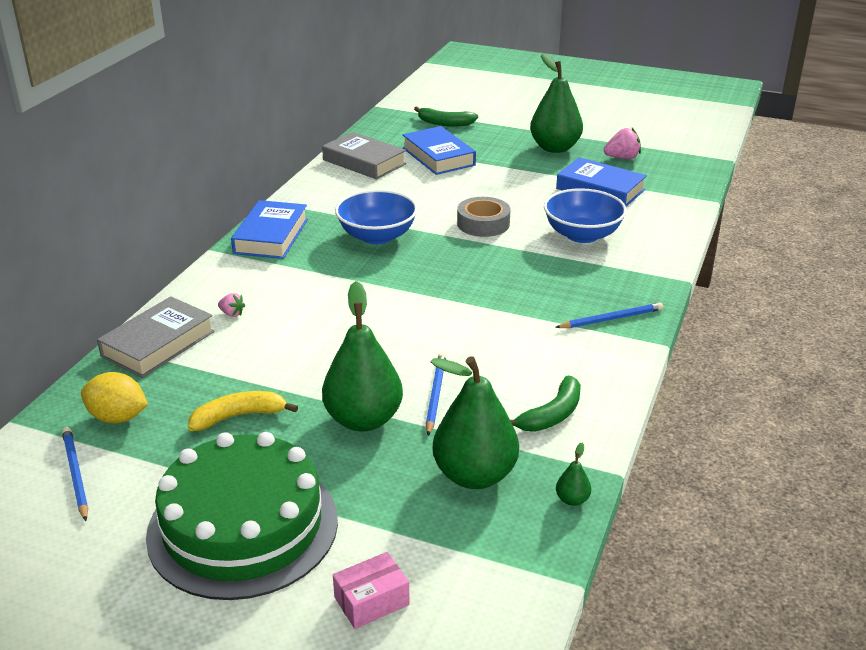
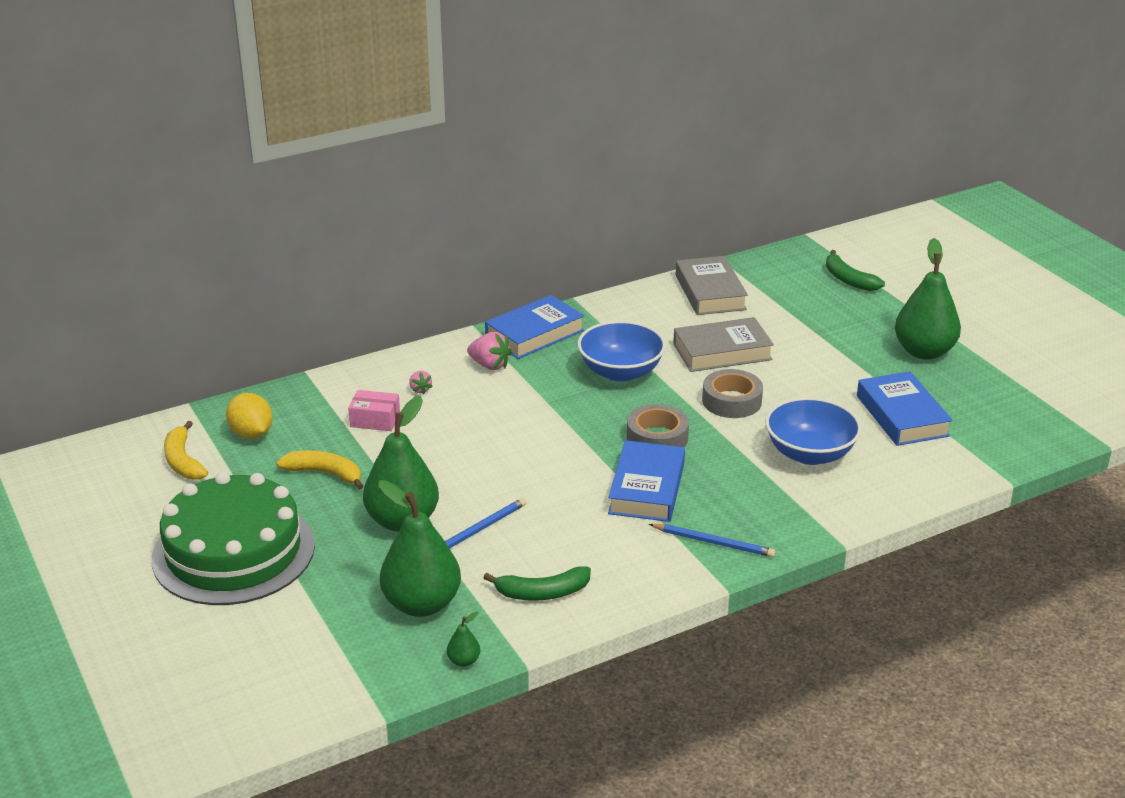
camera: 40 degrees right, 0 degrees up
(75, 474) = (183, 461): blue pencil -> yellow banana
(158, 344) = (341, 390): grey book -> grey book (722, 351)
(371, 601) = (245, 644): pink box -> pink box (375, 420)
(438, 156) = (789, 314): blue book -> blue book (647, 488)
(469, 268) = (657, 437): none -> grey tape
(622, 158) = (981, 392): pink strawberry -> pink strawberry (490, 365)

